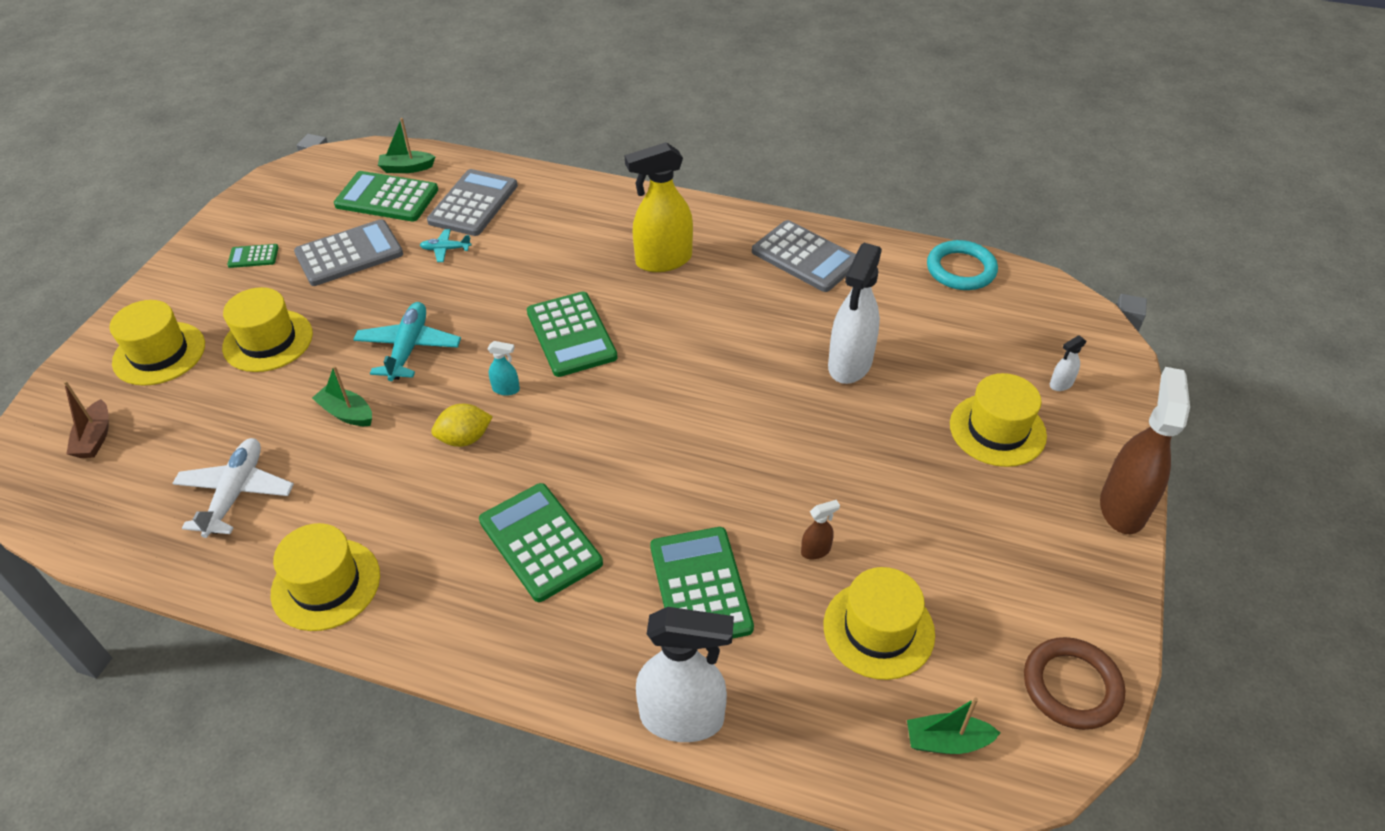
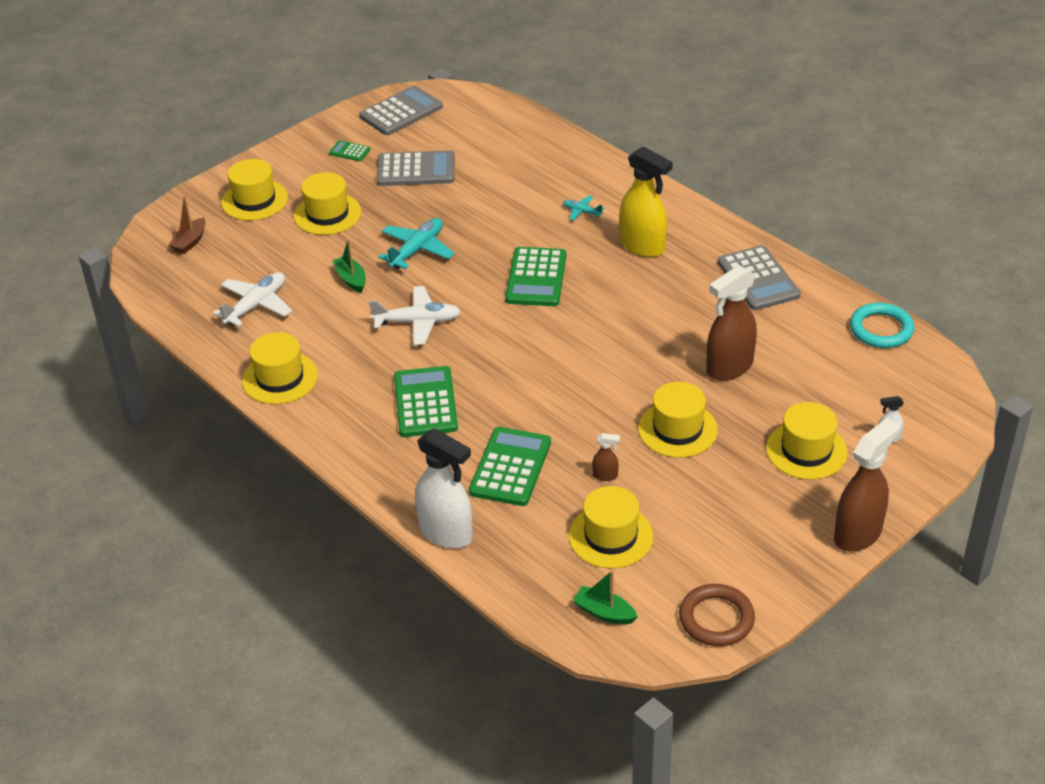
camera: 30 degrees right, 5 degrees down
(387, 198) = (467, 135): green calculator -> none
(407, 168) = (496, 116): green boat -> none
(445, 249) = (486, 187): turquoise plane -> turquoise plane (582, 212)
(465, 438) = (417, 322): yellow lemon -> white plane
(473, 203) = (528, 159): grey calculator -> grey calculator (401, 112)
(506, 389) = (466, 299): turquoise spray bottle -> none
(663, 260) = (642, 246): yellow spray bottle -> yellow spray bottle turned 150 degrees counterclockwise
(849, 364) = (729, 367): white spray bottle -> brown spray bottle
(851, 458) = (677, 429): none -> yellow hat

